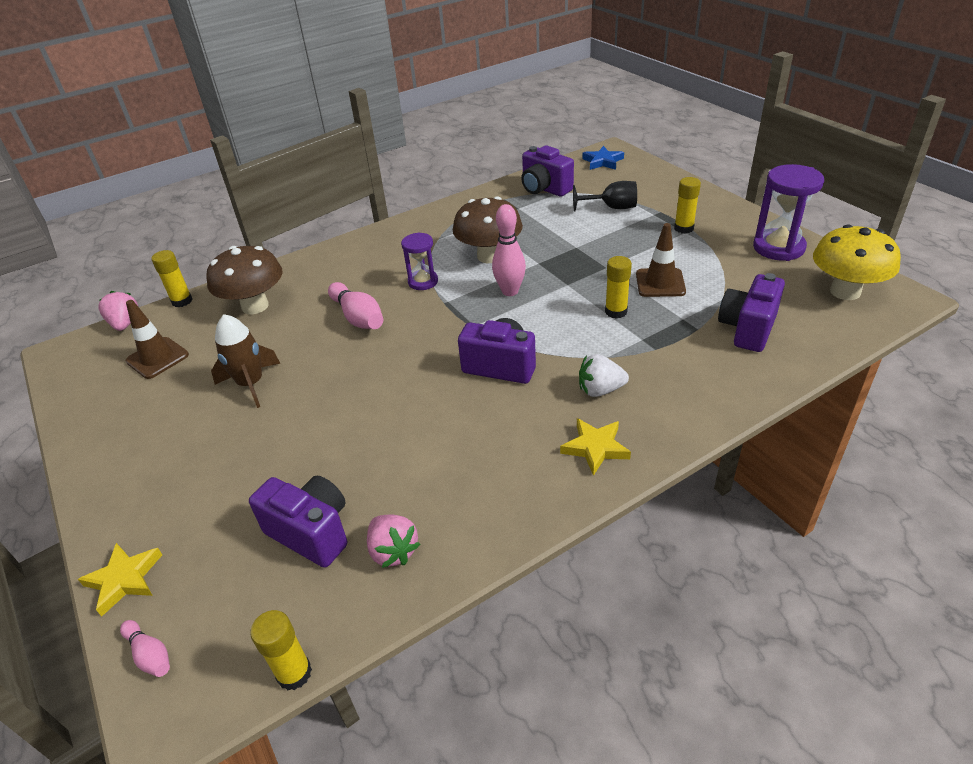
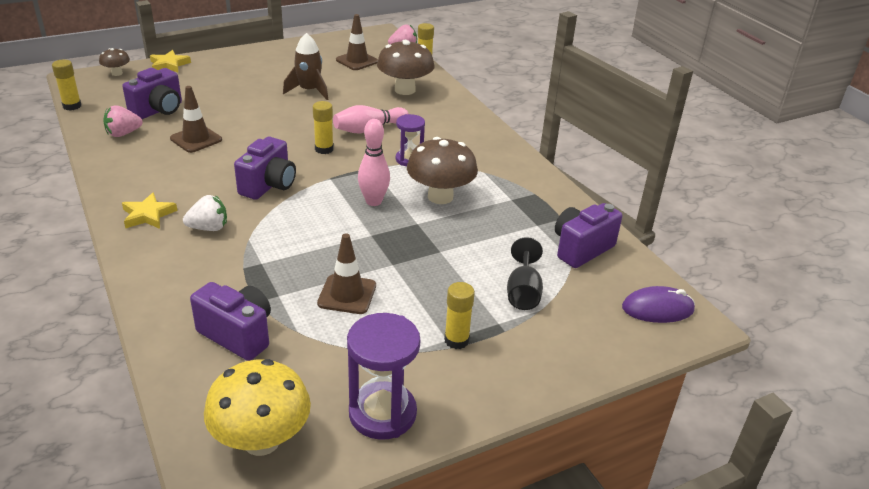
camera: 90 degrees right, 5 degrees down
(150, 654) = (117, 73): pink bowling pin -> brown mushroom
(400, 460) = (196, 139): none -> brown traffic cone
(600, 390) = (209, 228): white strawberry -> white strawberry turned 75 degrees clockwise
(602, 161) = (657, 308): blue star -> purple mouse
(616, 311) = (311, 256): yellow glue stick -> yellow glue stick (324, 149)

